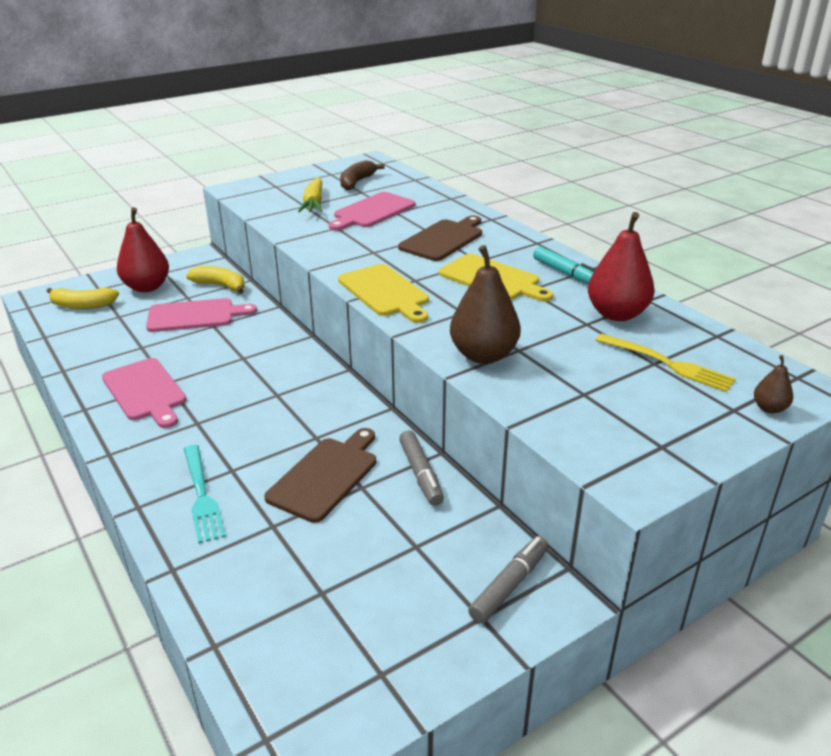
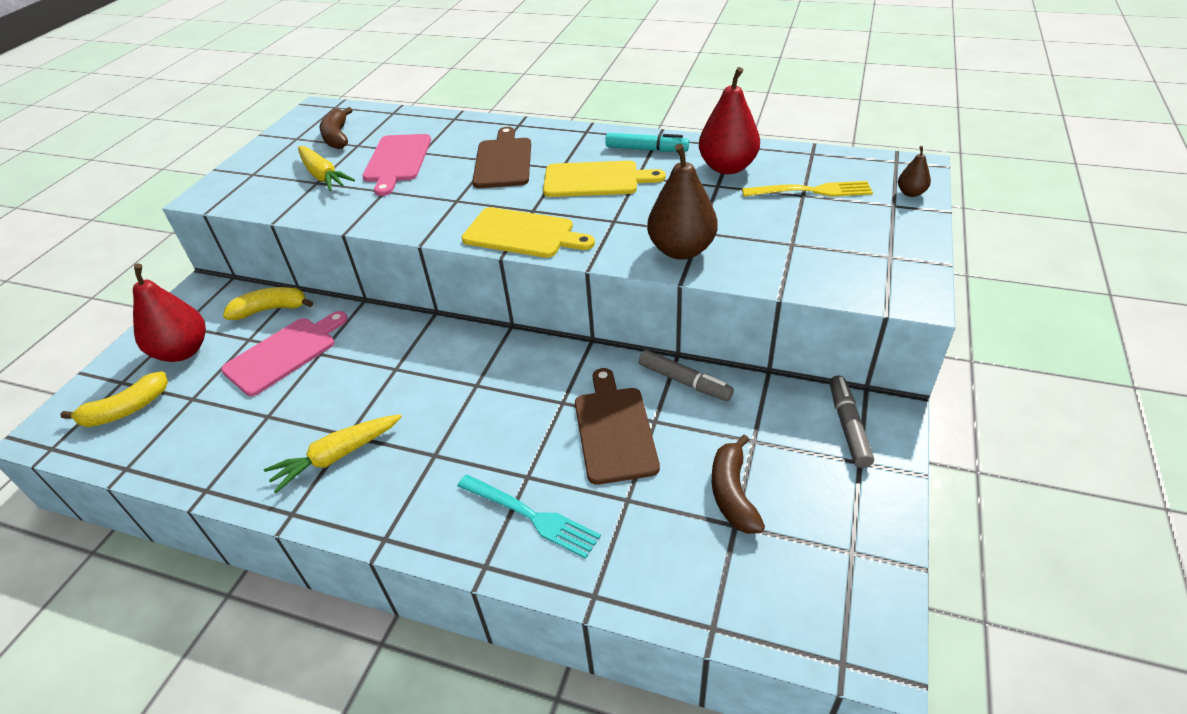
camera: 35 degrees left, 10 degrees up
(145, 391) = (337, 457): pink cutting board -> yellow carrot
(349, 571) = (732, 493): none -> brown banana

